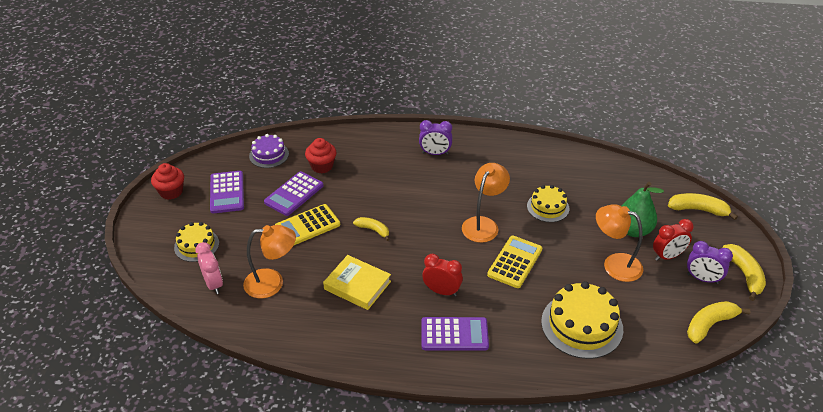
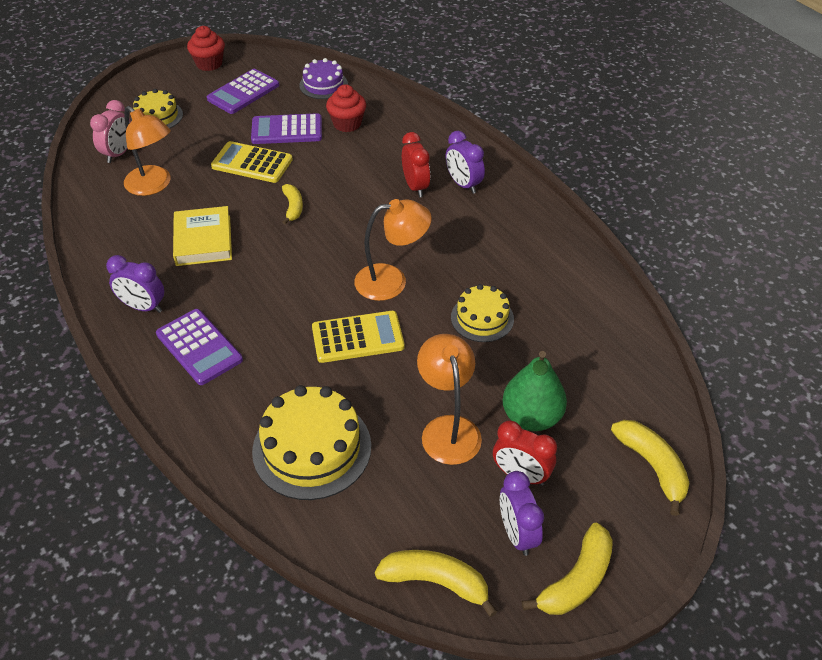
camera: 50 degrees right, 5 degrees up
(390, 344) = (143, 307): none -> purple clock
(441, 291) = (253, 304): red clock -> red clock (415, 187)

